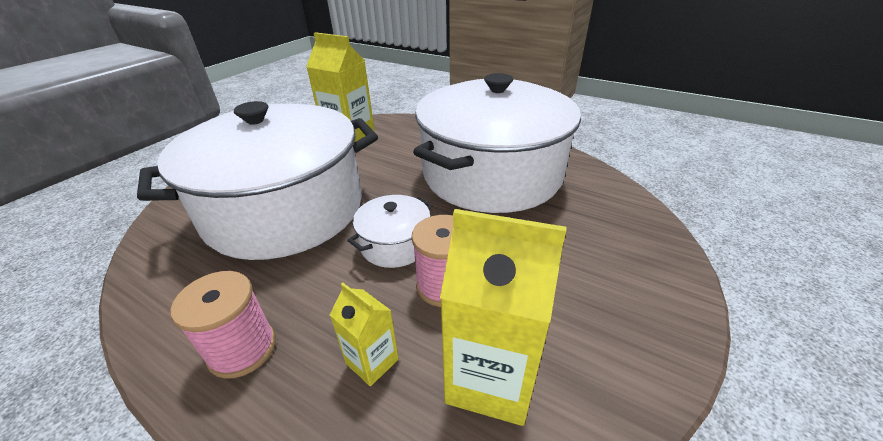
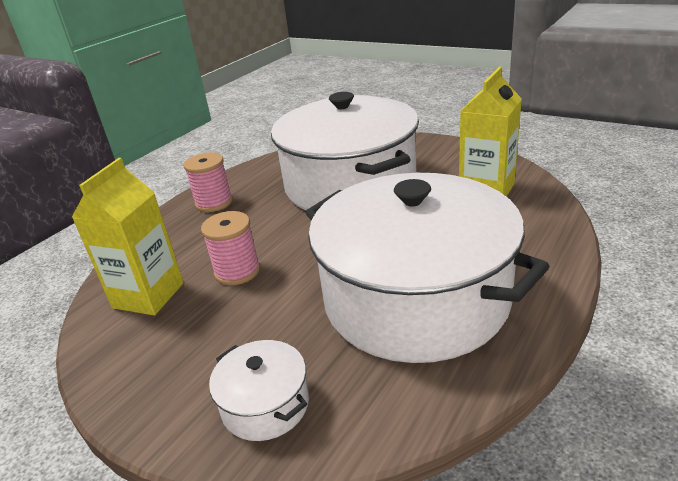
camera: 95 degrees right, 5 degrees down
(372, 361) = (184, 247): yellow carton -> none
(395, 244) = (294, 242): white pot -> white pot (265, 405)

